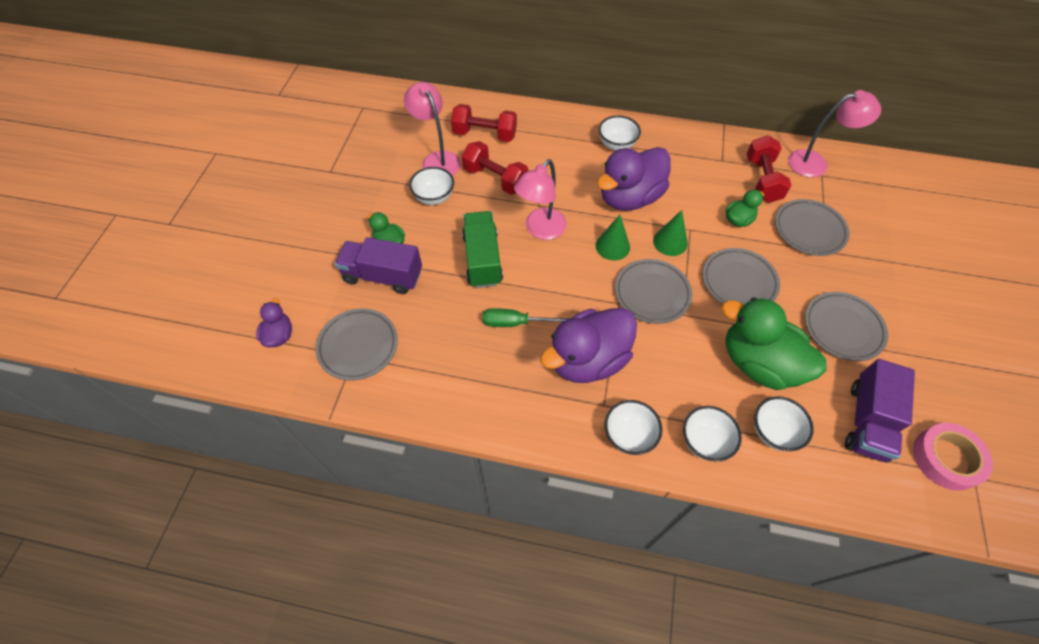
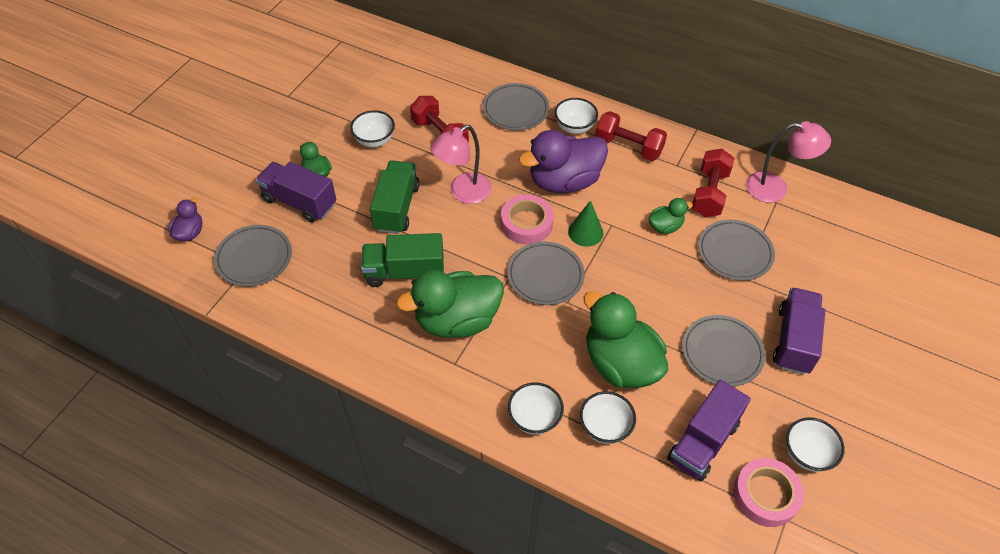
camera: 15 degrees right, 5 degrees down
(437, 159) = (392, 105): pink lamp -> none
(485, 134) = (447, 90): red dumbbell -> red dumbbell (628, 147)
(516, 323) = (404, 272): green screwdriver -> green truck
(588, 360) = (457, 320): purple duck -> green duck
(612, 246) = (526, 223): green cone -> pink tape
(629, 435) = (466, 395): white bowl -> white bowl (807, 454)
(739, 282) = (637, 285): grey plate -> grey plate (515, 110)
(898, 300) = (794, 340): none -> purple truck

